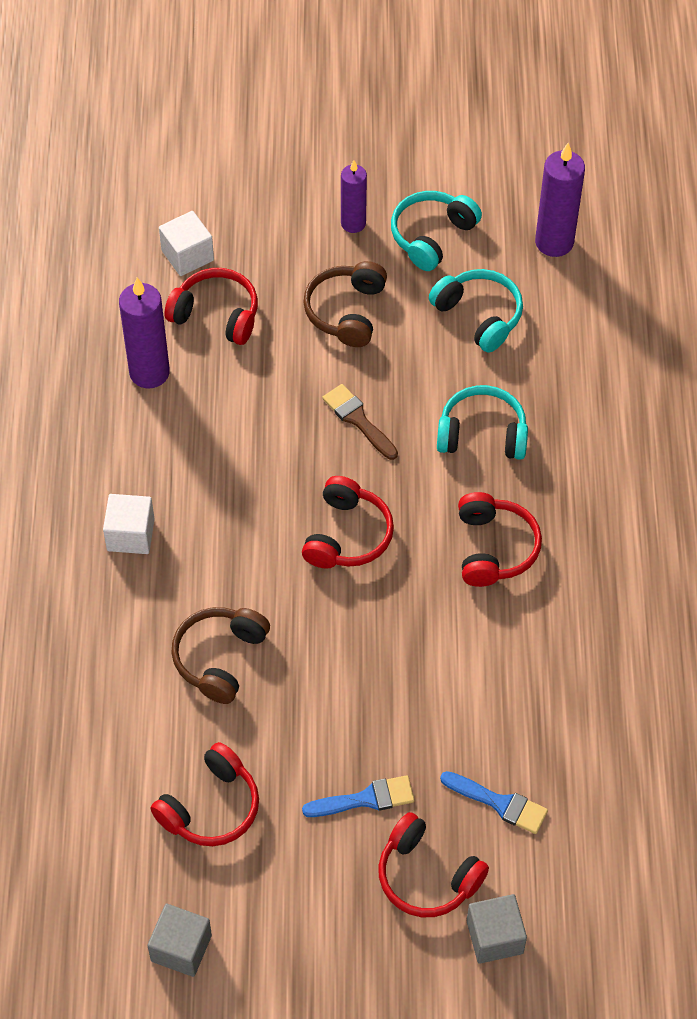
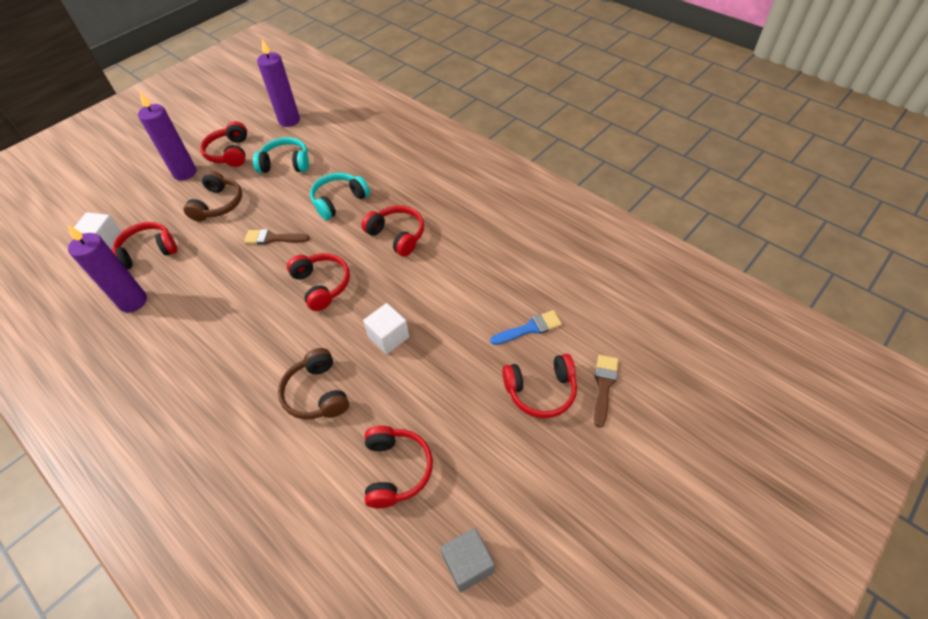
camera: 45 degrees left, 5 degrees down
(130, 535) = (199, 380): white cube -> white cube (388, 337)
(346, 311) = (218, 204): brown headphones -> brown headphones turned 135 degrees counterclockwise
(353, 223) = (185, 173): purple candle -> purple candle, size x1.54
(365, 799) = (469, 386): blue brush -> none
(431, 236) = (230, 153): turquoise headphones -> red headphones
(494, 937) = (604, 386): grey cube -> brown brush

